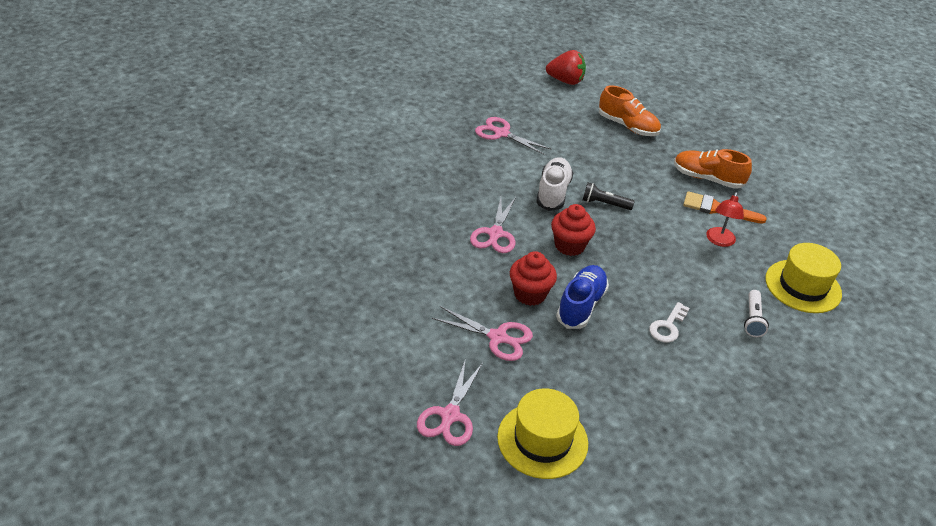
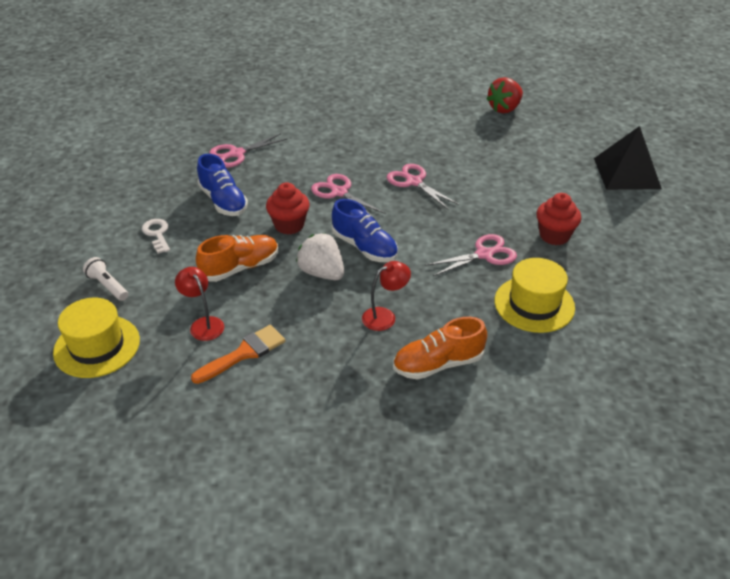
camera: 125 degrees right, 0 degrees up
(327, 89) = (627, 173): none -> black pyramid
(450, 415) = (201, 116): pink scissors -> pink scissors (414, 182)
(530, 294) = (259, 183): red cupcake -> red cupcake (554, 236)
(542, 440) = (145, 140): yellow hat -> yellow hat (534, 304)
(553, 193) = (364, 247): white shoe -> blue shoe
(565, 81) = (572, 358): red strawberry -> red strawberry (504, 109)
(604, 204) = (322, 273): black flashlight -> white strawberry
(613, 159) = (385, 316): none -> red lamp
(707, 178) = (294, 377): orange shoe -> orange shoe (240, 268)

